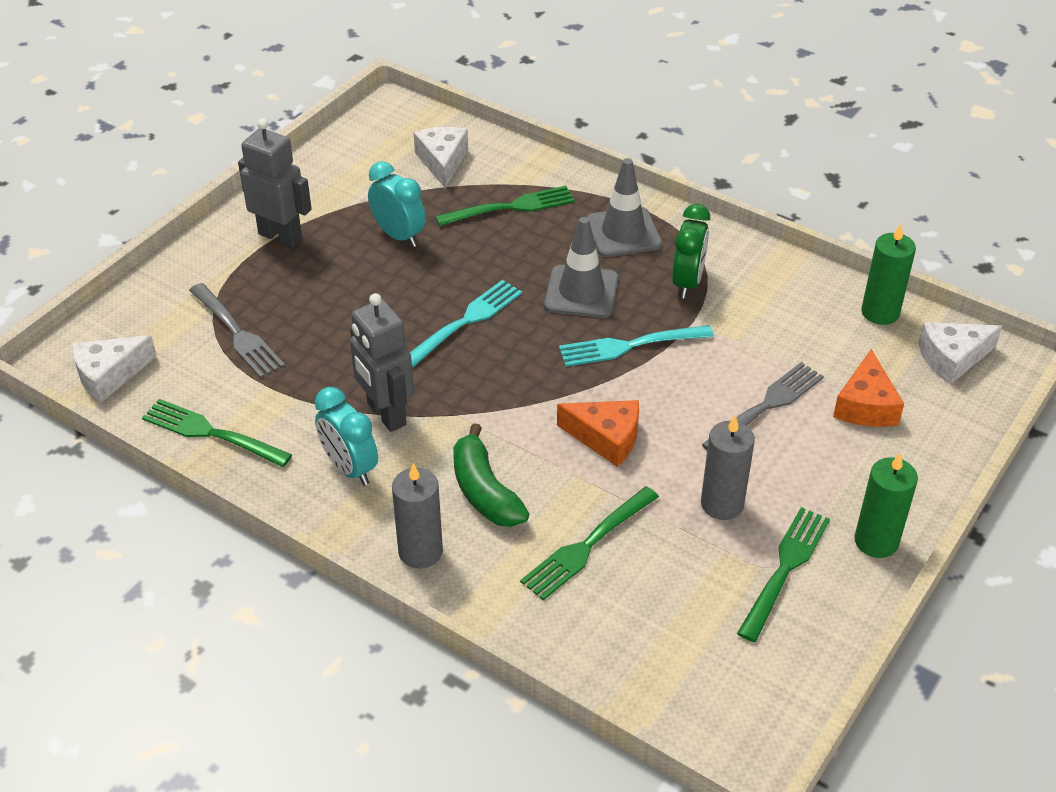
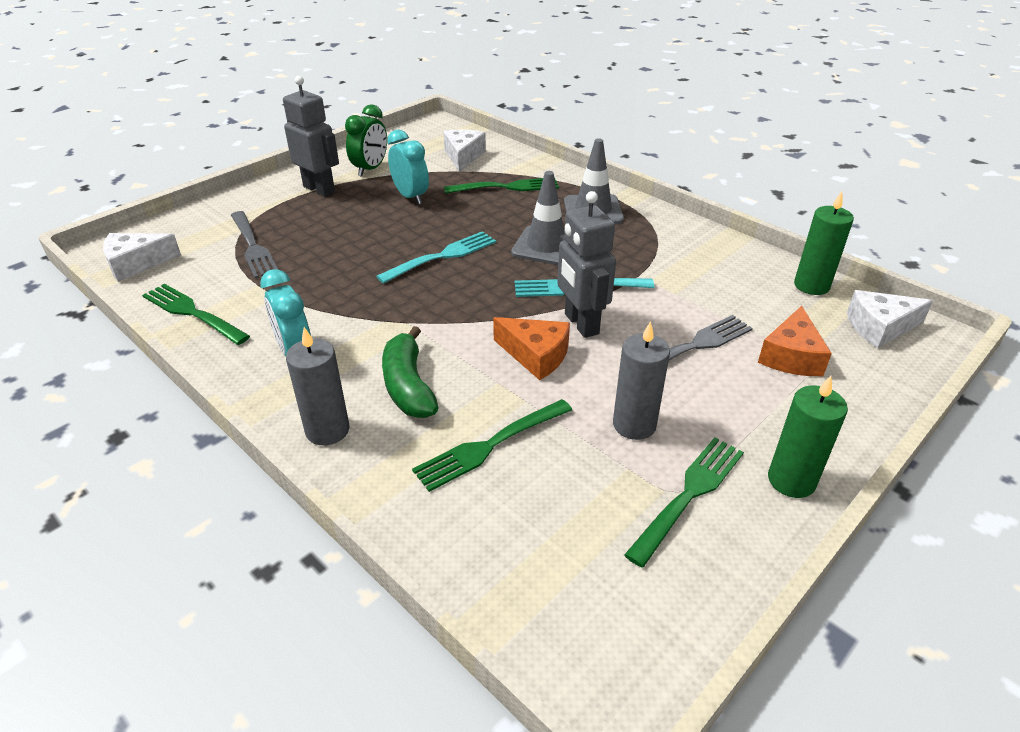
camera: 10 degrees right, 5 degrees down
(386, 414) = (346, 315): grey robot -> grey robot (581, 324)
(687, 282) = (639, 248): green clock -> green clock (370, 169)

